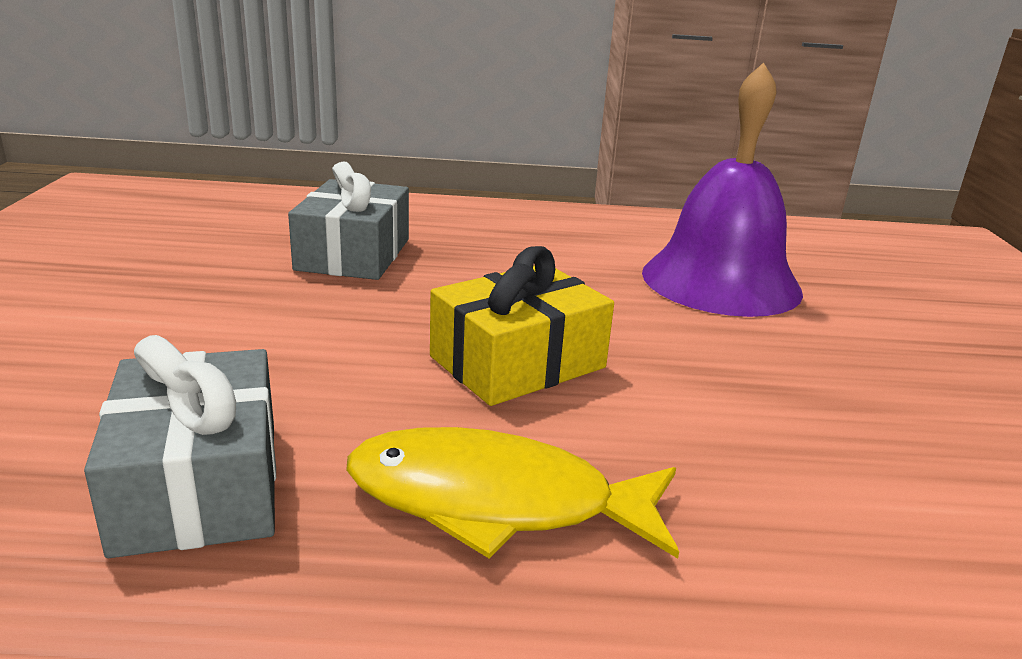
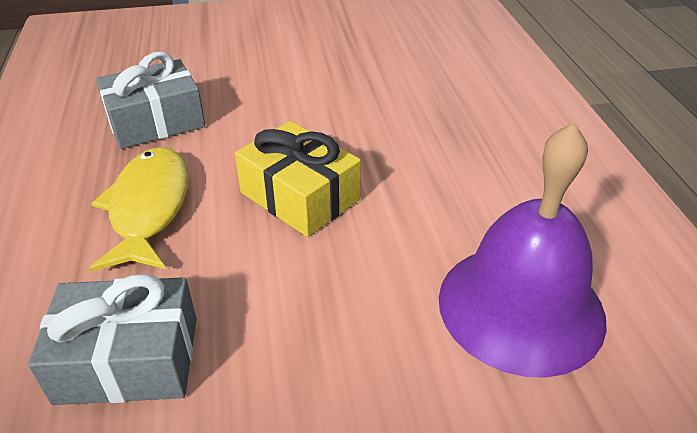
camera: 80 degrees right, 15 degrees up
(353, 254) = (428, 102): grey gift -> grey gift (128, 359)

